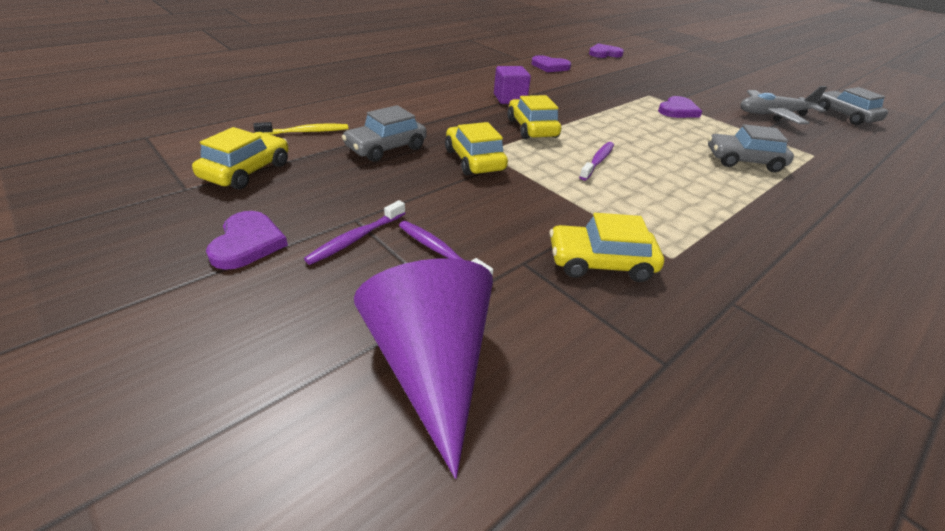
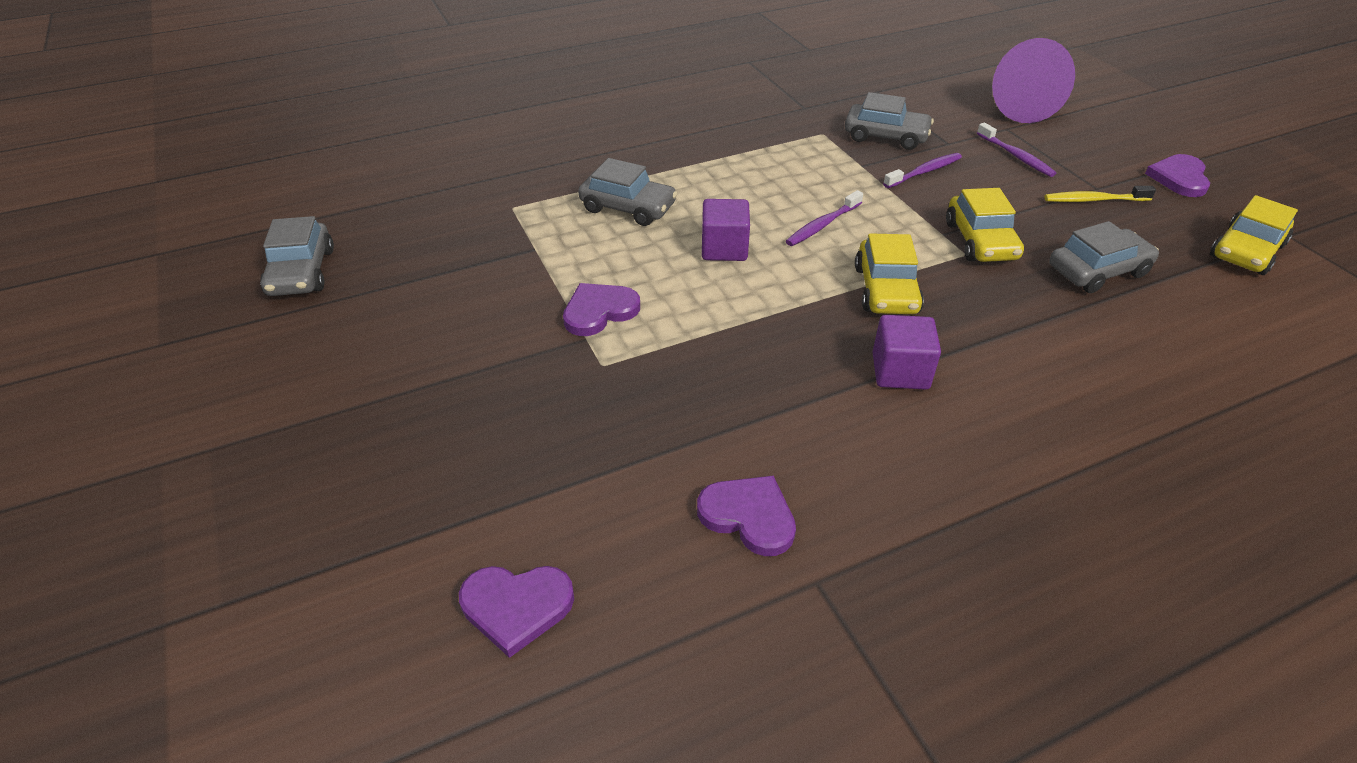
camera: 160 degrees left, 5 degrees up
(305, 132) = (1224, 311): yellow toothbrush -> yellow toothbrush (1094, 200)
(356, 238) = (1090, 172): purple toothbrush -> purple toothbrush (924, 172)
(600, 262) = (885, 136): yellow car -> grey car
(649, 142) = (724, 248): none -> purple cube
(773, 115) = (434, 286): grey plane -> none

